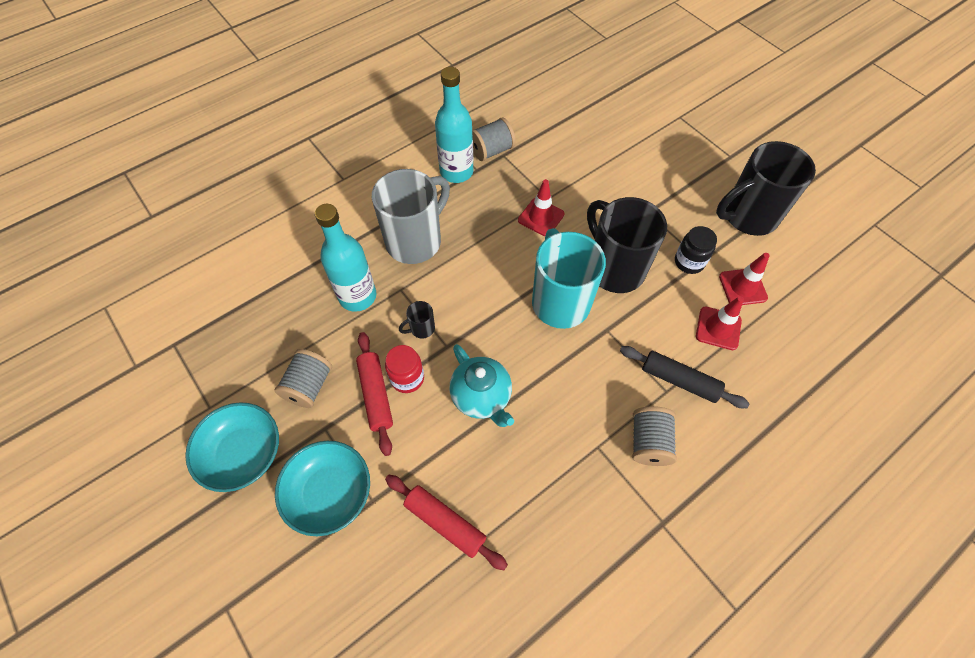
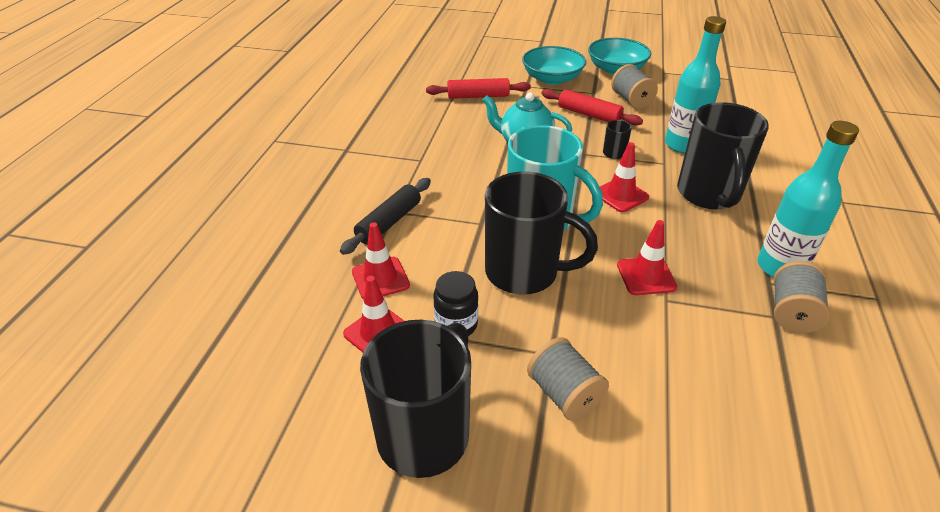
camera: 140 degrees right, 20 degrees down
(407, 378) = (583, 129): red jar -> none
(415, 241) = (709, 195): grey mug -> black mug
(476, 283) = (620, 195): none -> red traffic cone
(649, 442) = (385, 178): grey spool -> grey spool (564, 394)
(679, 380) = (389, 222): black rolling pin -> black rolling pin turned 45 degrees counterclockwise

